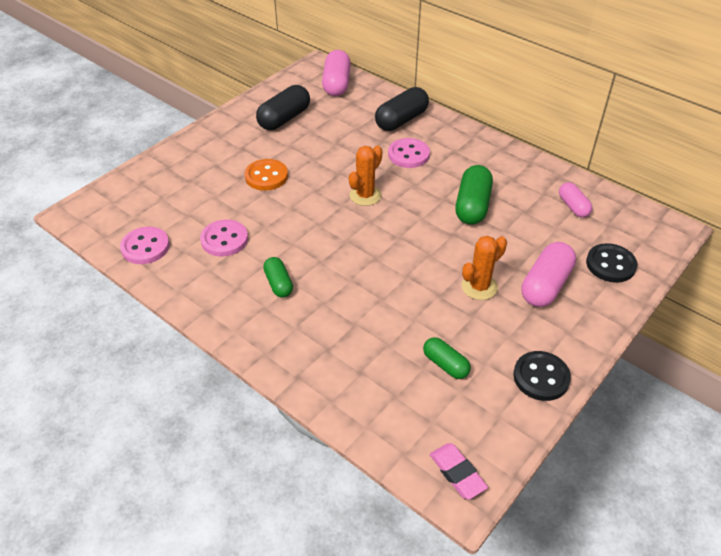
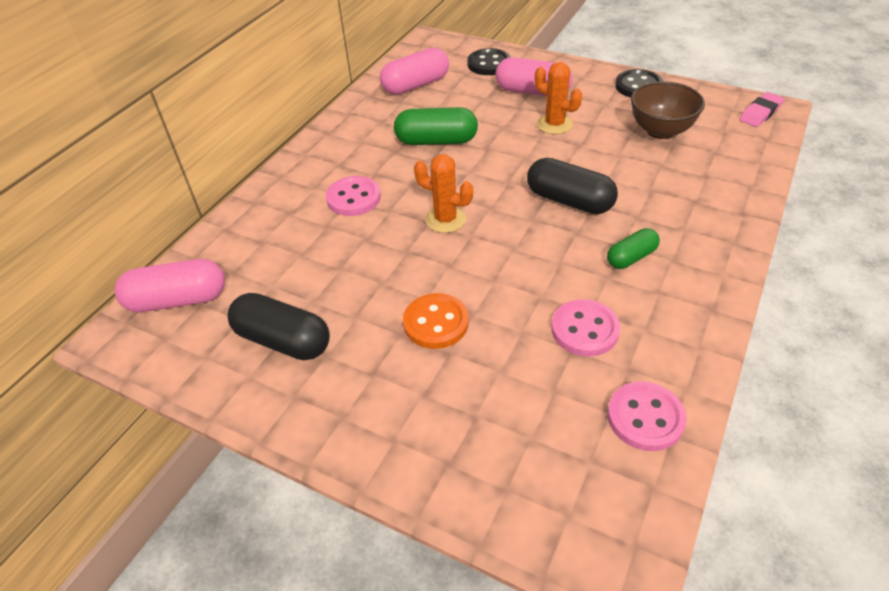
camera: 100 degrees left, 0 degrees up
(401, 120) = (276, 216): black capsule -> black capsule (569, 201)
(445, 364) = (660, 131): green capsule -> brown bowl
(573, 206) = (416, 85): pink capsule -> pink capsule, size x1.66

